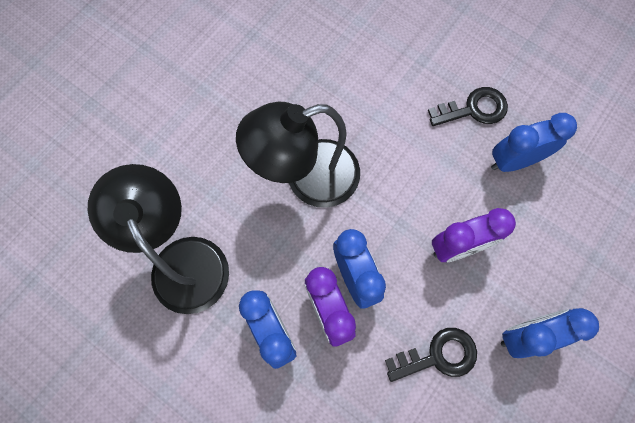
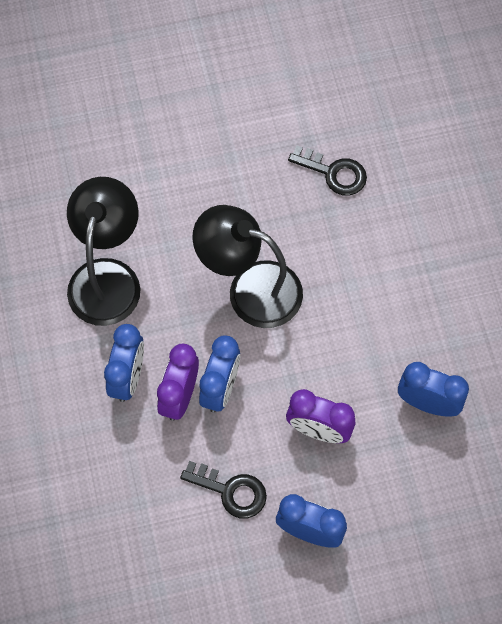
camera: 40 degrees right, 5 degrees down
(473, 109) = (435, 338): black key -> black key (334, 173)

